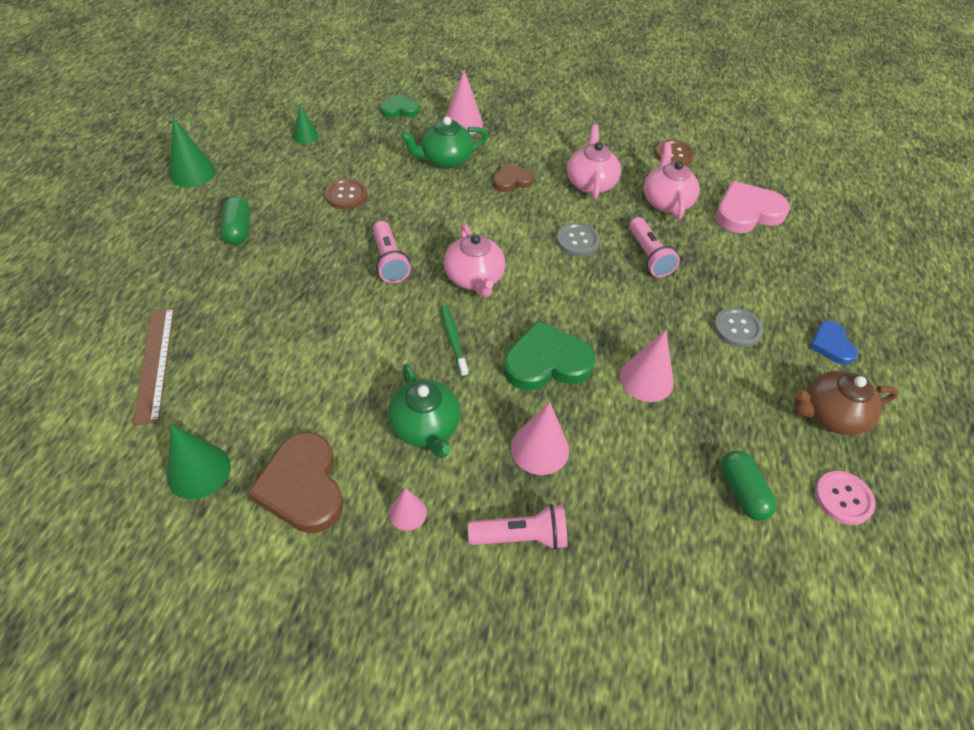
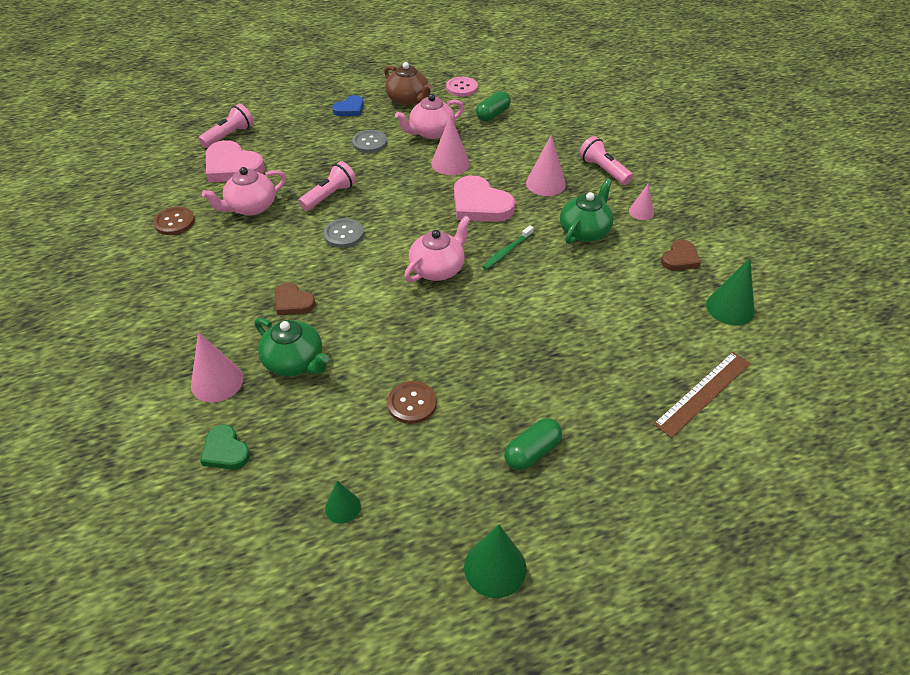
camera: 120 degrees left, 5 degrees down
(302, 486) = (680, 258): brown heart -> brown heart, size x0.57
(389, 261) = (466, 324): pink flashlight -> pink flashlight (229, 135)
(546, 362) = (480, 204): green heart -> pink heart
(590, 183) = (257, 254): pink teapot -> pink teapot (431, 132)

